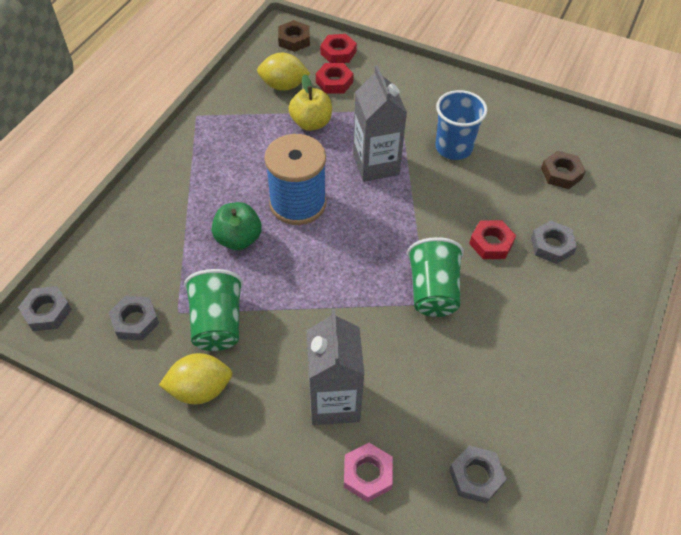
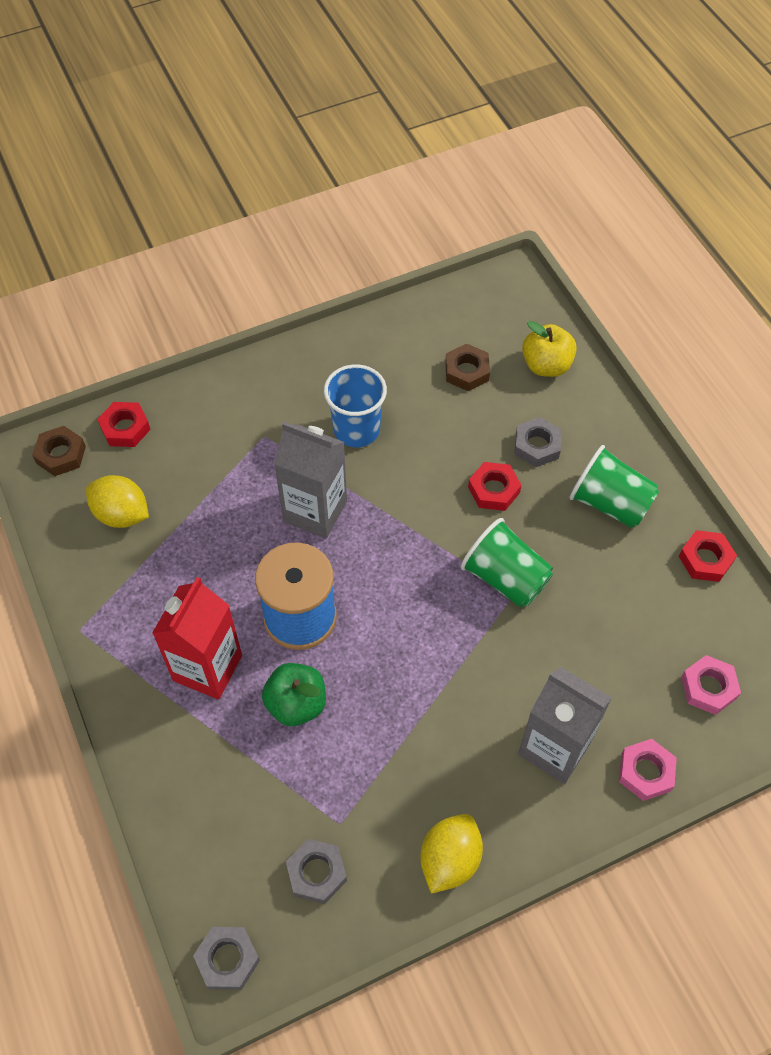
camera: 50 degrees left, 5 degrees up
(217, 323) = (385, 793): green cup -> green cup (609, 503)
(224, 183) = (207, 668): none -> red carton
(283, 86) = (122, 514): yellow lemon -> yellow lemon turned 75 degrees clockwise
(311, 123) = (202, 527): yellow apple -> yellow apple (546, 365)
(334, 82) = (165, 464): red nut -> red nut (705, 559)
(476, 476) = (708, 687): grey nut -> pink nut

